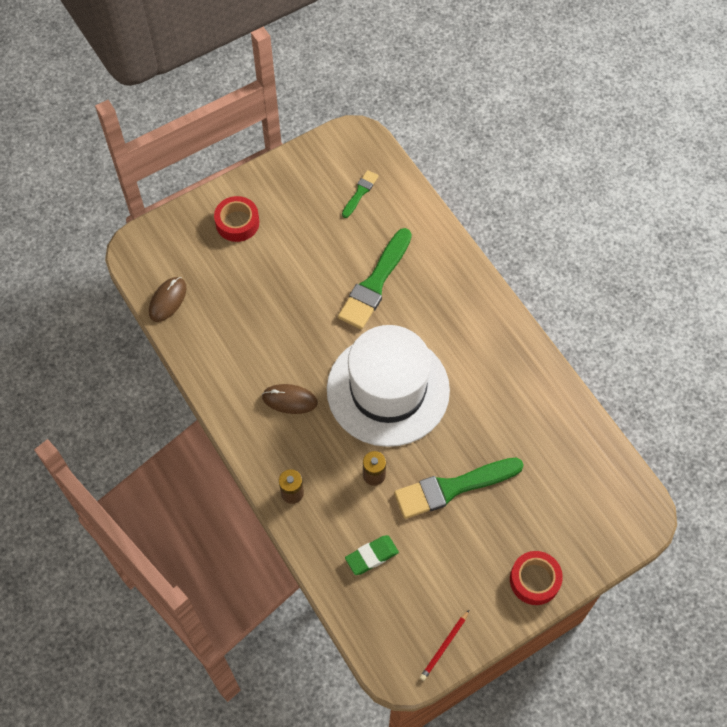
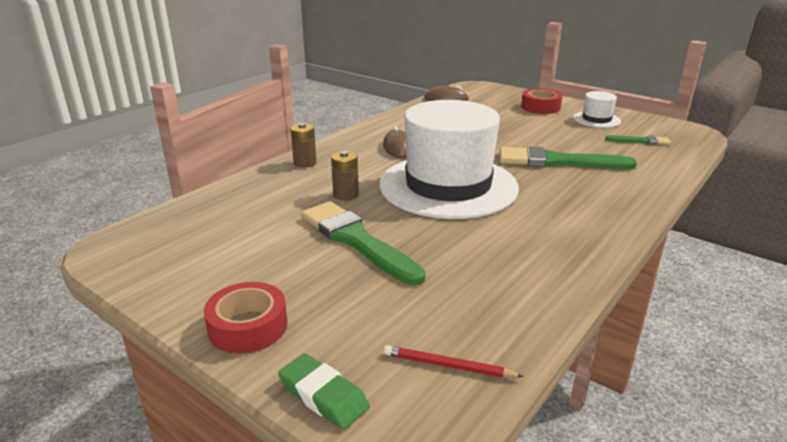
camera: 70 degrees right, 35 degrees down
(294, 194) = (596, 119): none -> white hat
(371, 556) = (250, 208): green eraser -> green eraser (323, 396)
(444, 646) = (141, 270): red pencil -> red pencil (448, 365)

